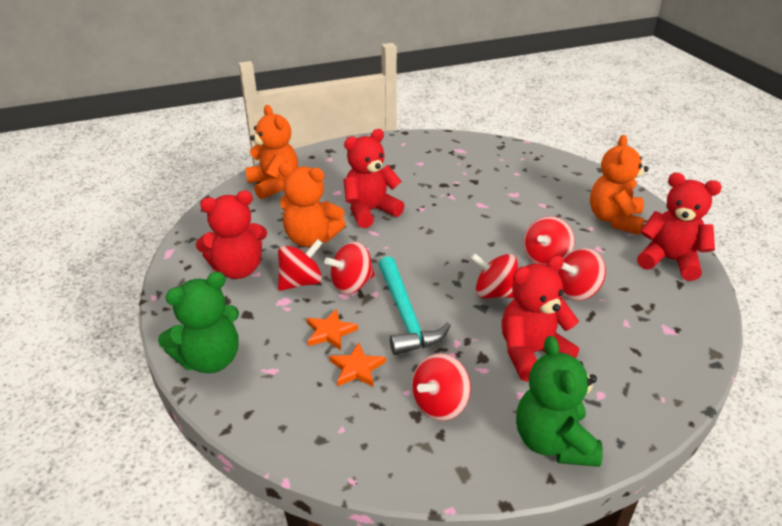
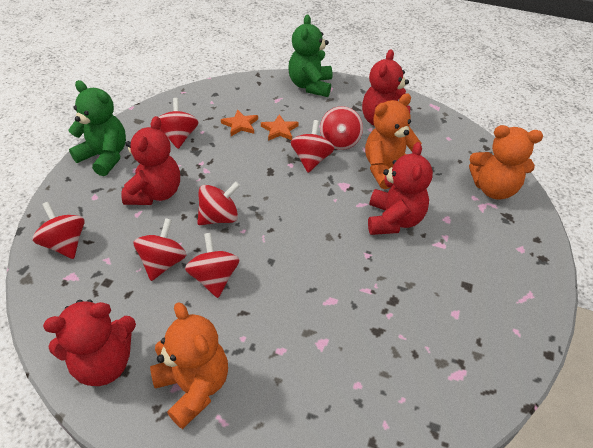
camera: 130 degrees right, 10 degrees up
(405, 315) = (254, 165): turquoise hammer -> none
(661, 362) = (65, 244): none -> red spinning top

